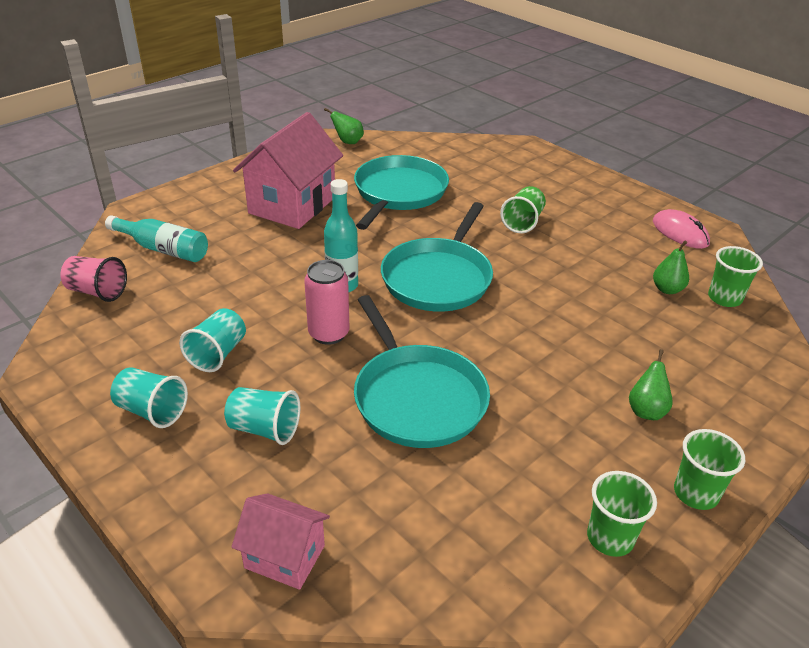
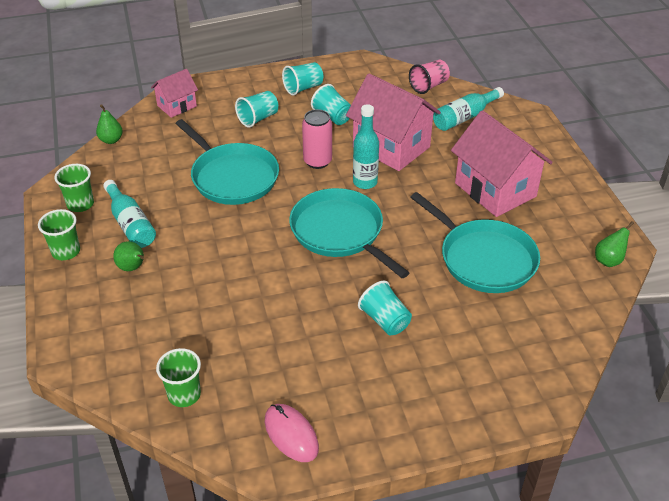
camera: 120 degrees right, 5 degrees up
(259, 285) = (391, 147): none -> pink house
(417, 397) = (232, 177): turquoise pan -> turquoise pan turned 135 degrees counterclockwise
(522, 222) = (385, 320): green cup -> turquoise cup
(588, 454) = (130, 224): none -> turquoise bottle
(667, 289) = (224, 362): green pear -> green pear (111, 140)
(680, 233) = (291, 434): pink mouse -> pink mouse turned 60 degrees clockwise

